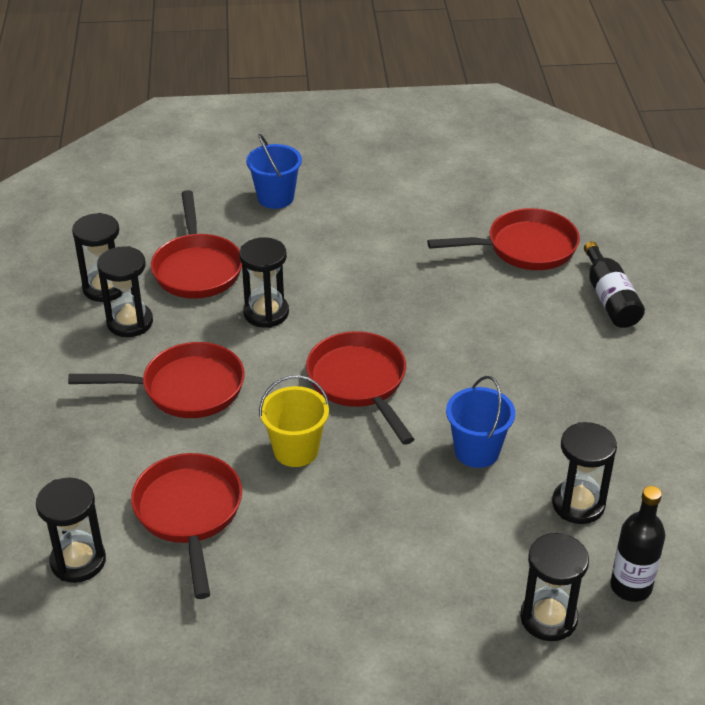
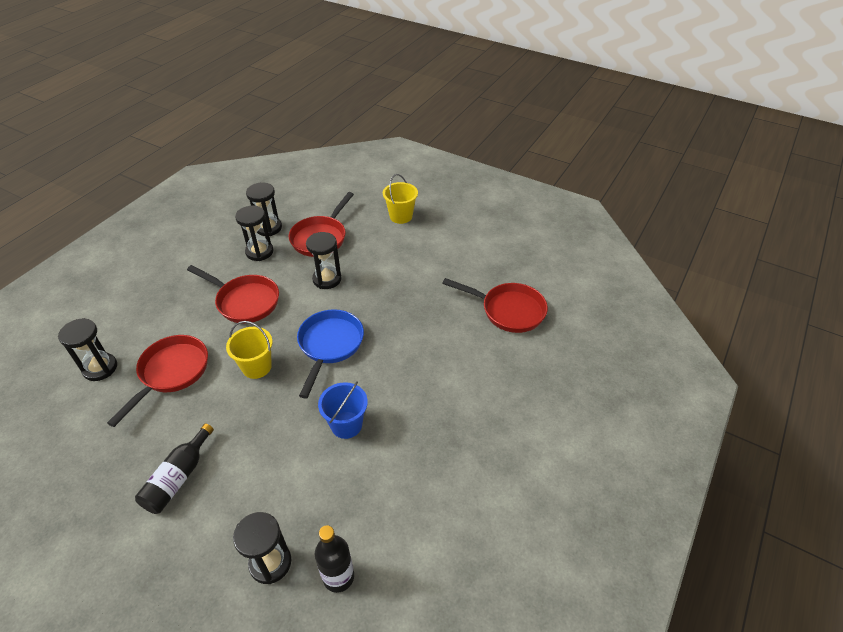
camera: 35 degrees right, 5 degrees up
(275, 198) = (401, 216): blue bucket -> yellow bucket
(360, 383) = (329, 345): red pan -> blue pan
(578, 504) = (366, 497): black hourglass -> none
(609, 298) = (528, 370): black bottle -> black bottle (178, 478)

